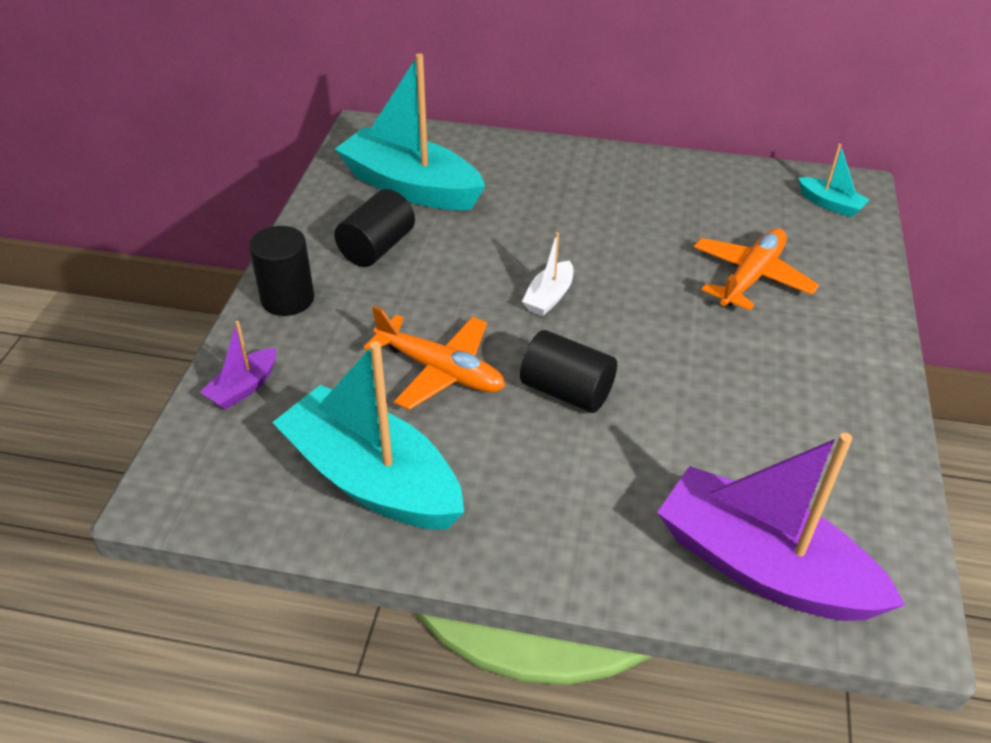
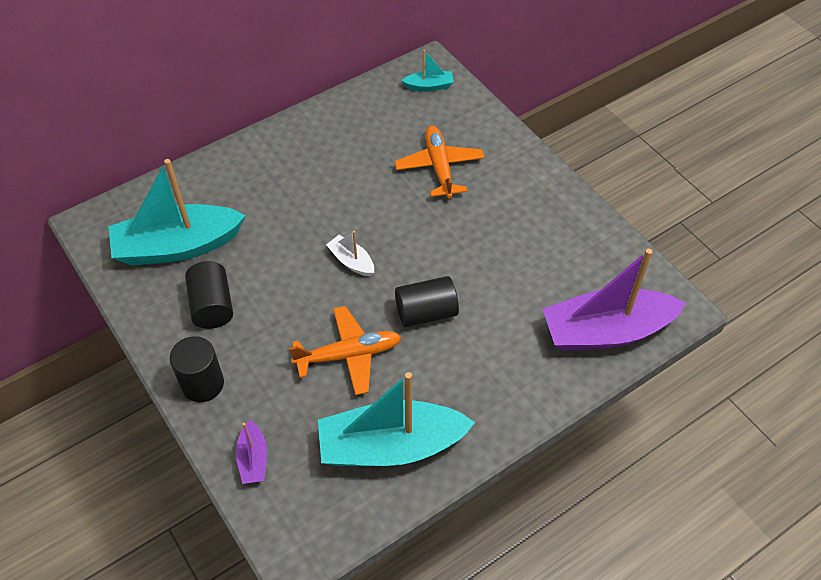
camera: 45 degrees left, 10 degrees up
(549, 297) = (351, 261): white boat -> white boat turned 150 degrees clockwise

